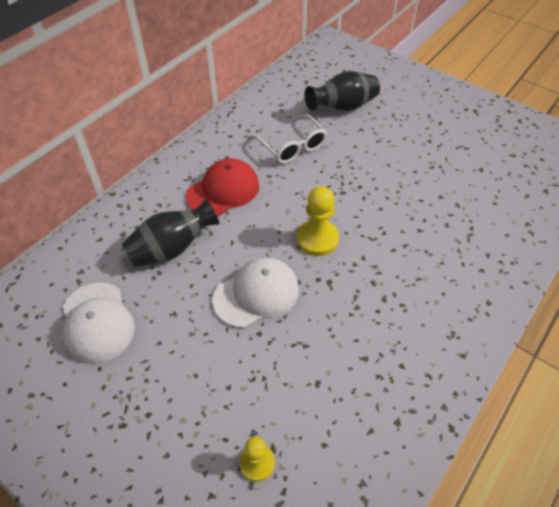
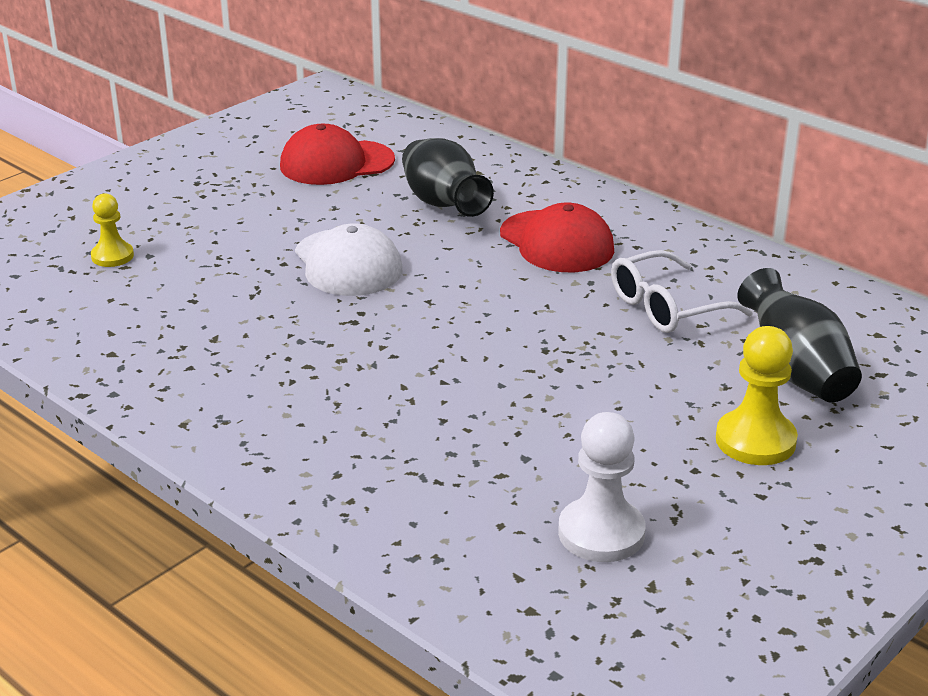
camera: 95 degrees right, 20 degrees down
(97, 322) = (336, 163): white cap -> red cap
(317, 239) = (441, 317): yellow pawn -> yellow pawn (755, 441)
(486, 170) = (601, 533): none -> white pawn

